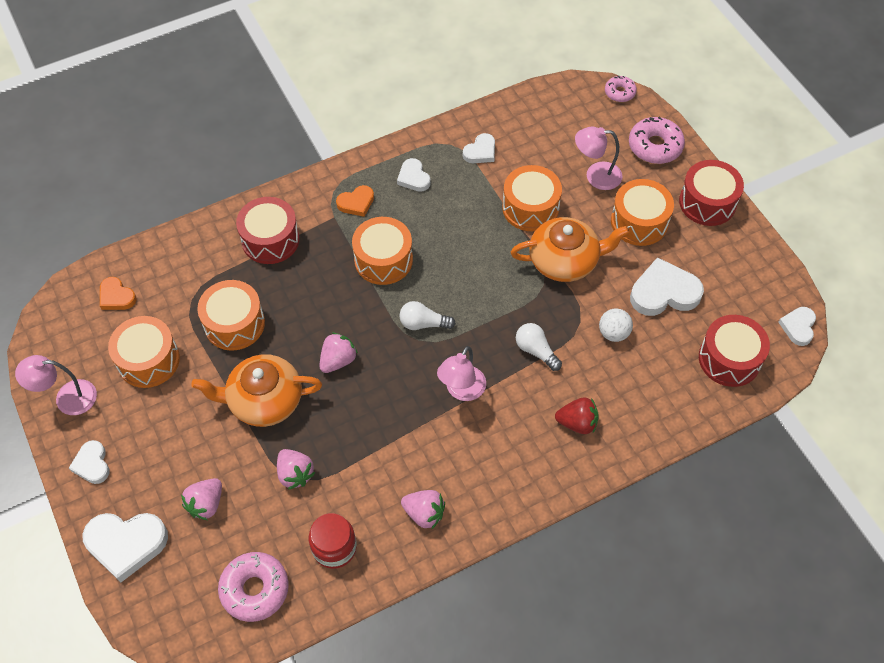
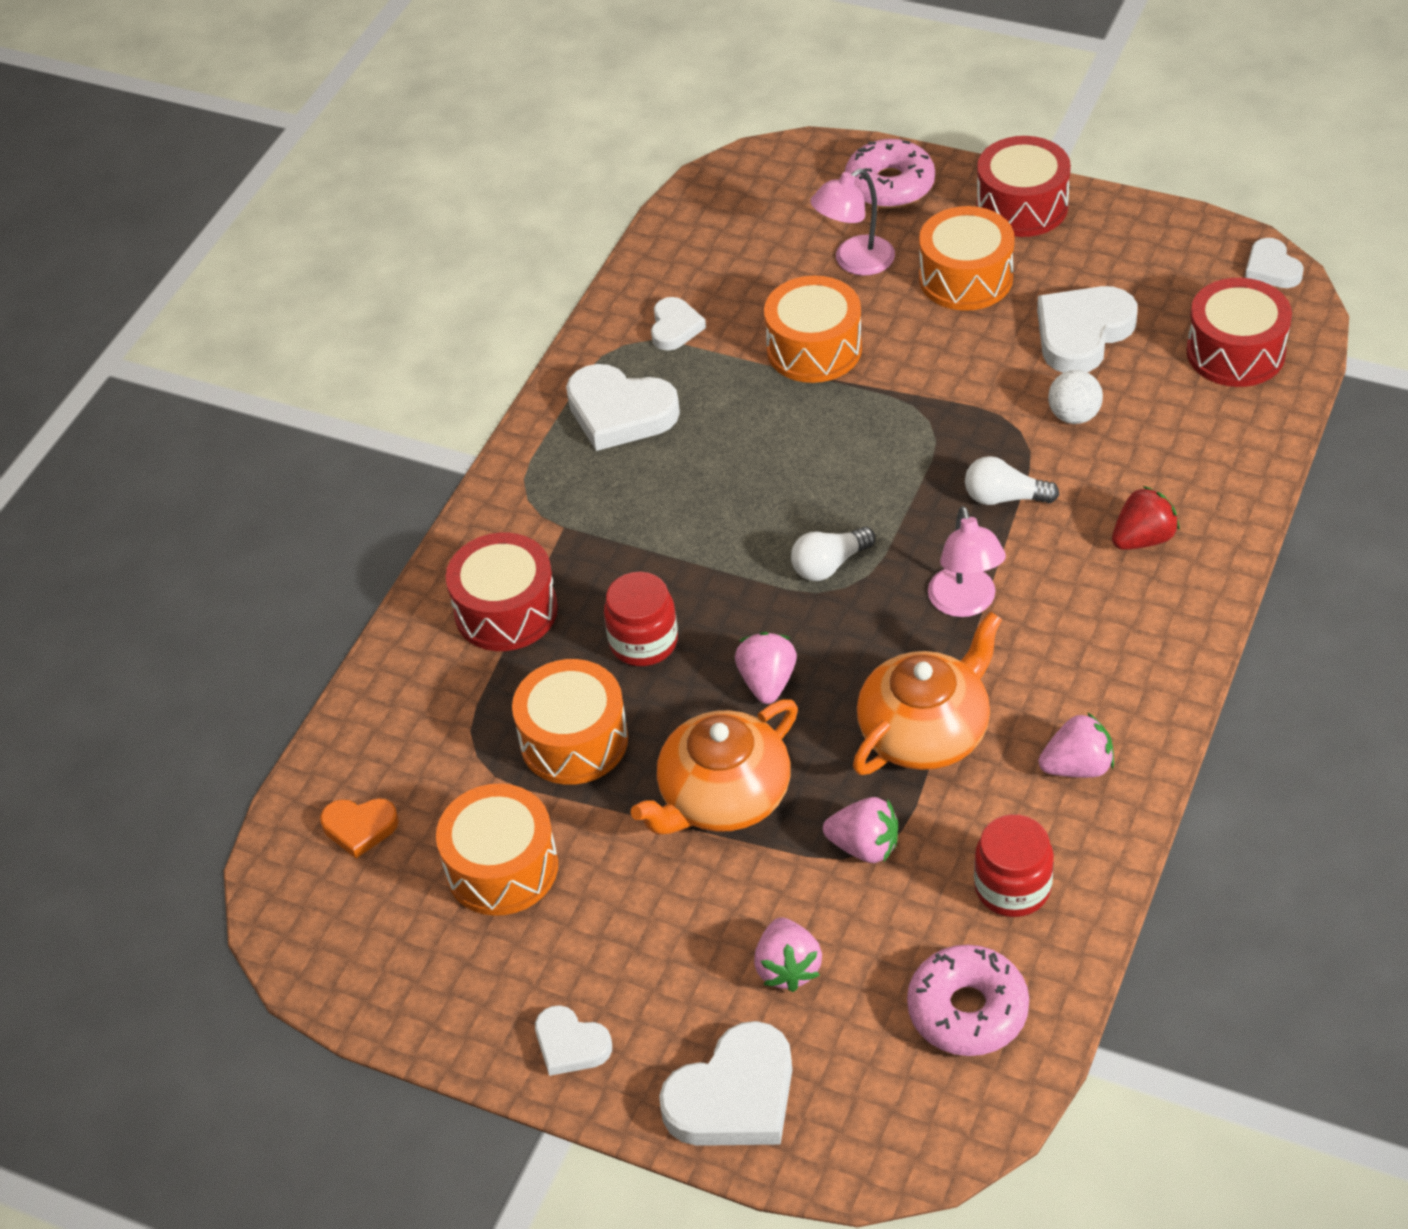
camera: 35 degrees left, 10 degrees down
(67, 398) = (436, 997): pink lamp -> none
(308, 299) = (643, 642): none -> red jar
(356, 203) = (576, 490): orange heart -> none
(383, 260) = (691, 530): orange drum -> none
(413, 177) = (620, 412): white heart -> white heart, size x1.75
(564, 261) = (925, 378): orange teapot -> orange teapot (925, 731)
(619, 92) = (777, 153): pink donut -> none

